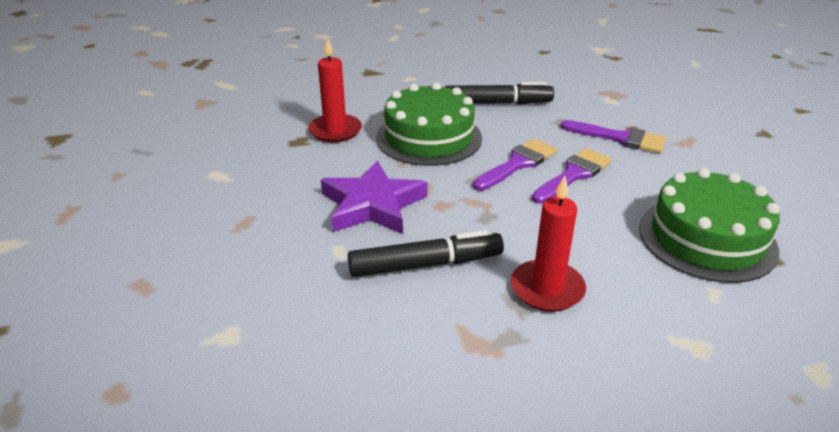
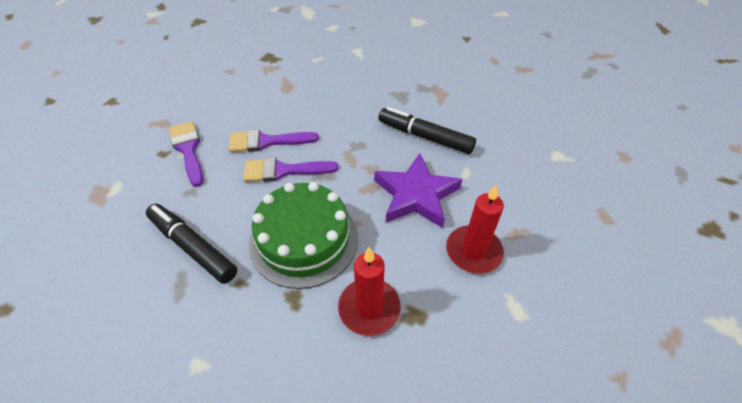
camera: 140 degrees left, 15 degrees up
(547, 289) = (381, 95): red candle -> red candle (473, 251)
(707, 238) = (275, 75): green cake -> none

